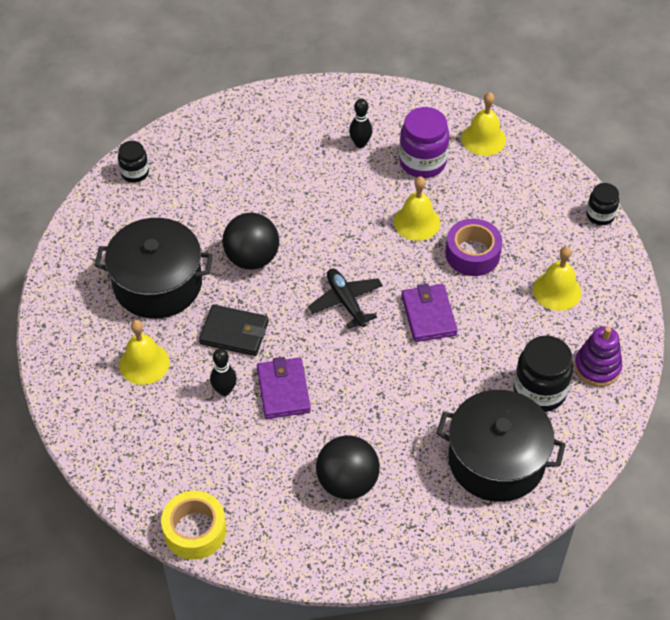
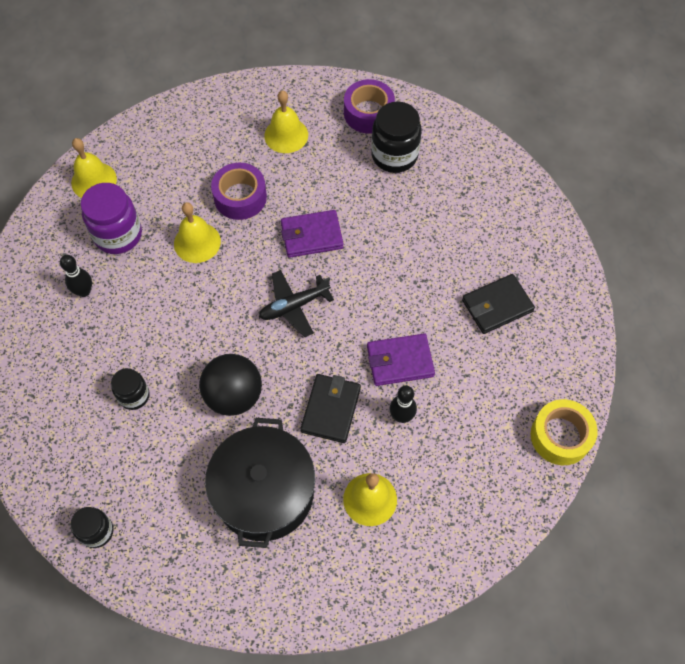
camera: 90 degrees left, 10 degrees up
(347, 482) = (497, 306): black ball -> black wallet
(496, 460) = (466, 191): black pot -> none
(597, 367) = (368, 113): purple stacking toy -> purple tape
(600, 215) = (201, 96): black jar -> black jar (134, 396)

